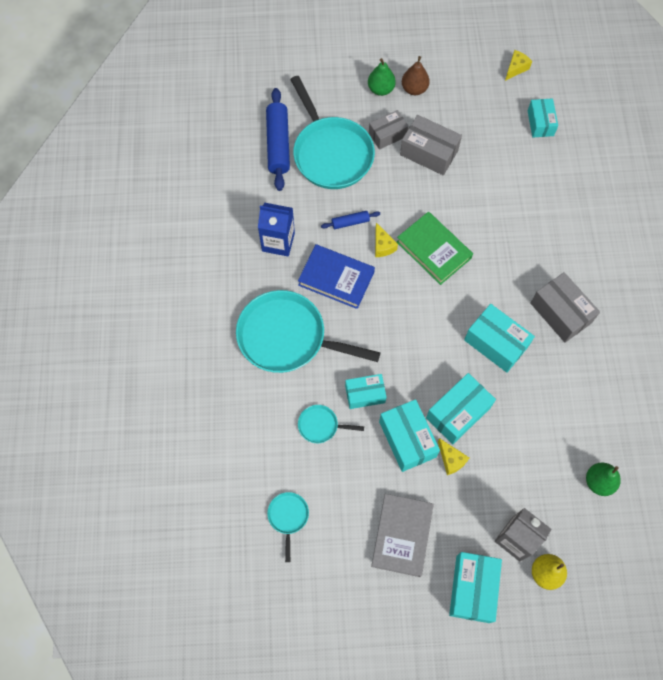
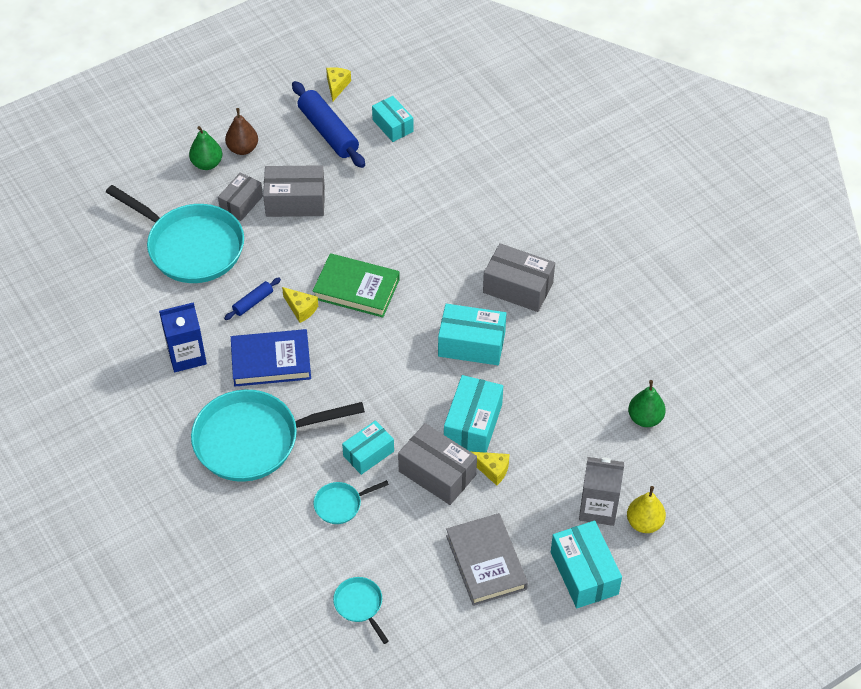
camera: 30 degrees left, 15 degrees down
(278, 144) = (127, 263): blue rolling pin -> blue rolling pin (328, 132)
(407, 439) = (437, 473): turquoise box -> grey box

